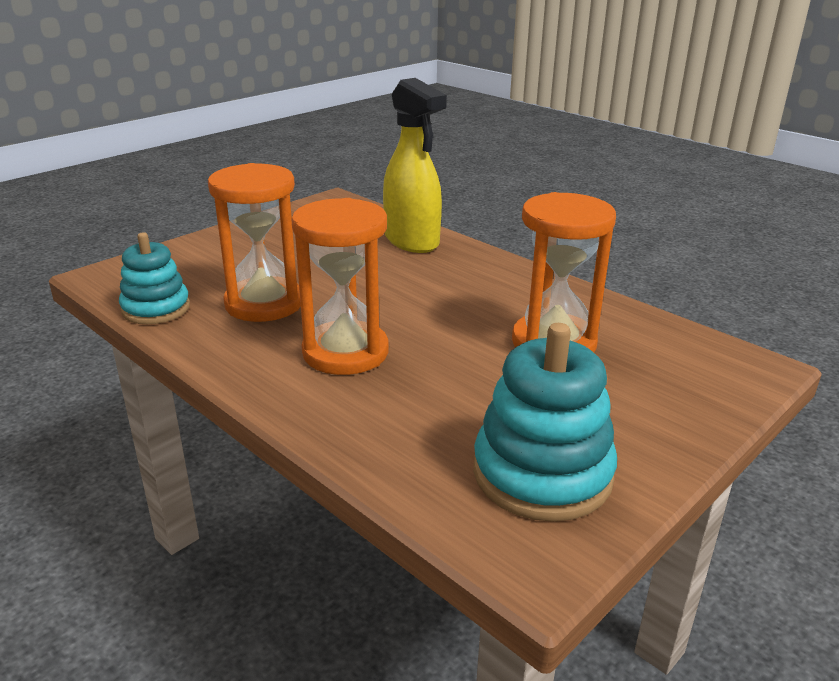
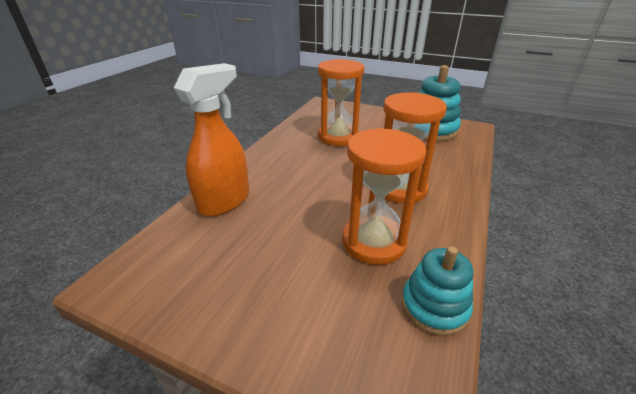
camera: 110 degrees left, 5 degrees up
(412, 241) = (225, 201): yellow spray bottle -> orange spray bottle

